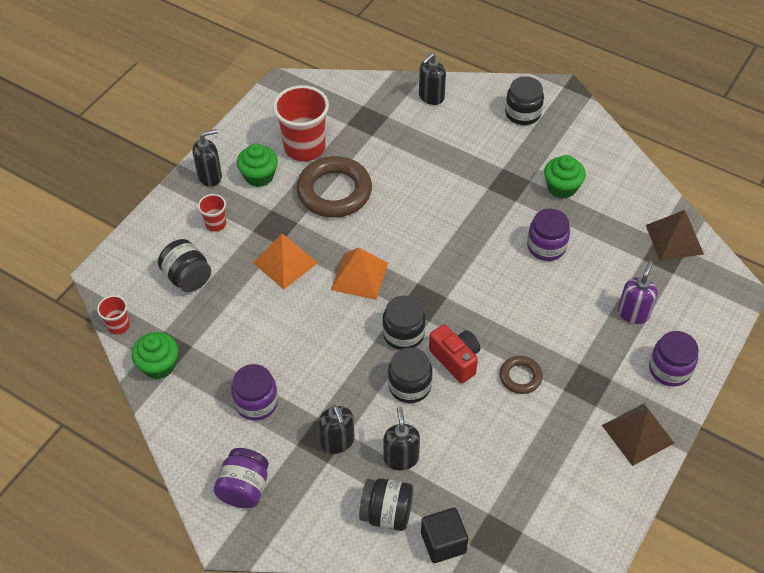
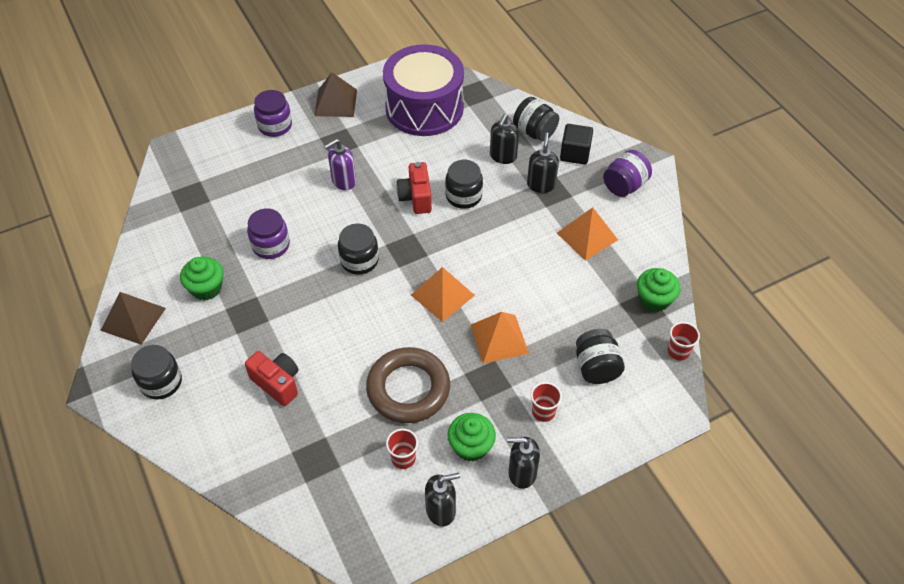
camera: 150 degrees left, 0 degrees up
(256, 402) = (587, 236): purple jar -> orange pyramid
(304, 147) = (403, 458): red cup -> red cup, size x0.48
(403, 334) = (441, 233): black jar -> black jar (359, 260)
(431, 97) = (228, 453): black soap dispenser -> black soap dispenser (441, 510)
(438, 150) = (277, 383): none -> red camera
(443, 542) = (509, 103): black cube -> black cube (575, 154)
(520, 377) = (380, 166): brown ring -> none
(535, 480) = (424, 108): none -> purple drum
(633, 313) = (259, 168): purple soap dispenser -> purple soap dispenser (343, 181)
(674, 239) = (169, 203): brown pyramid -> brown pyramid (133, 319)

